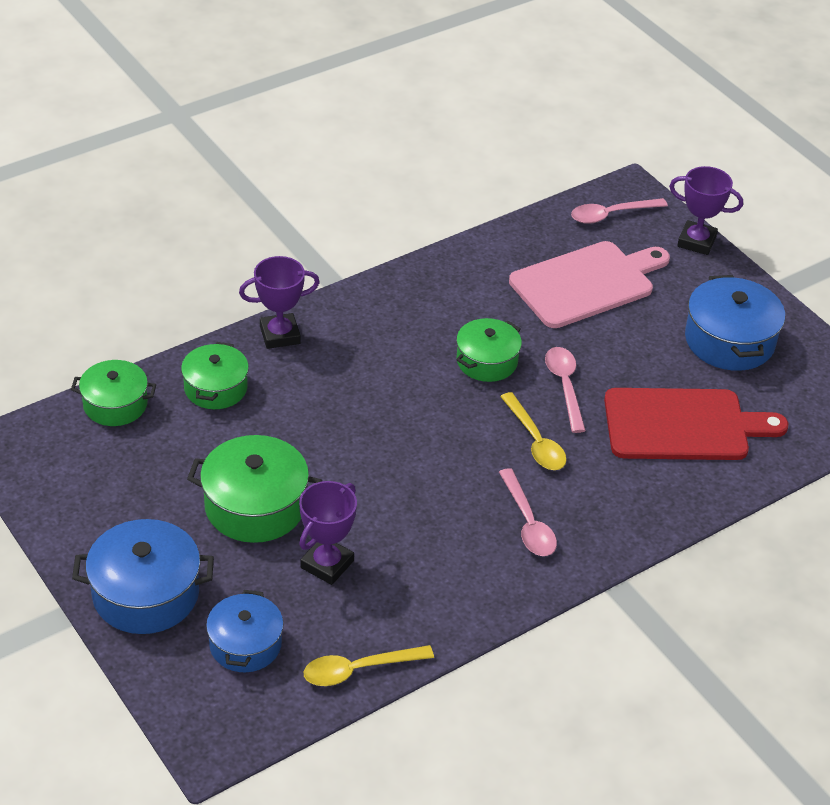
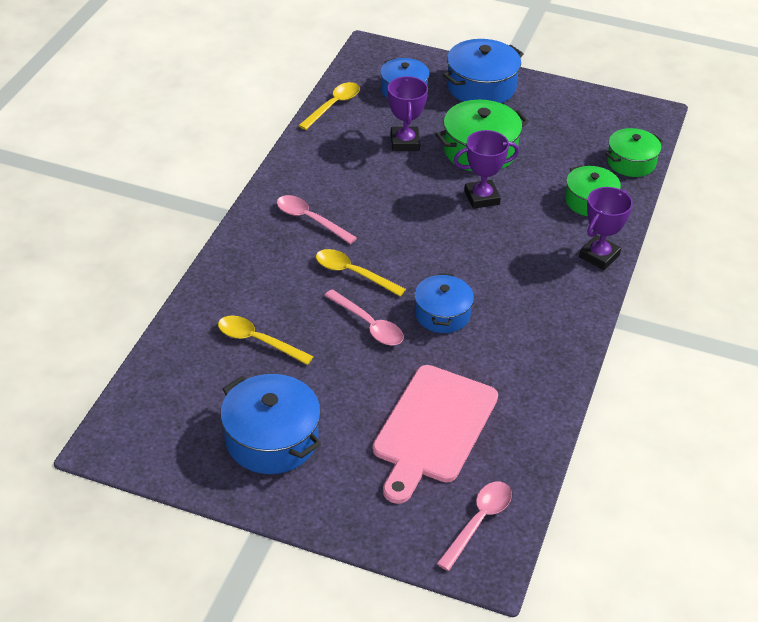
camera: 145 degrees right, 0 degrees up
(487, 361) = (442, 314): green pot -> blue pot
(683, 425) = (257, 341): red cutting board -> yellow spoon
(696, 242) = (377, 537): purple trophy -> purple trophy (482, 198)

